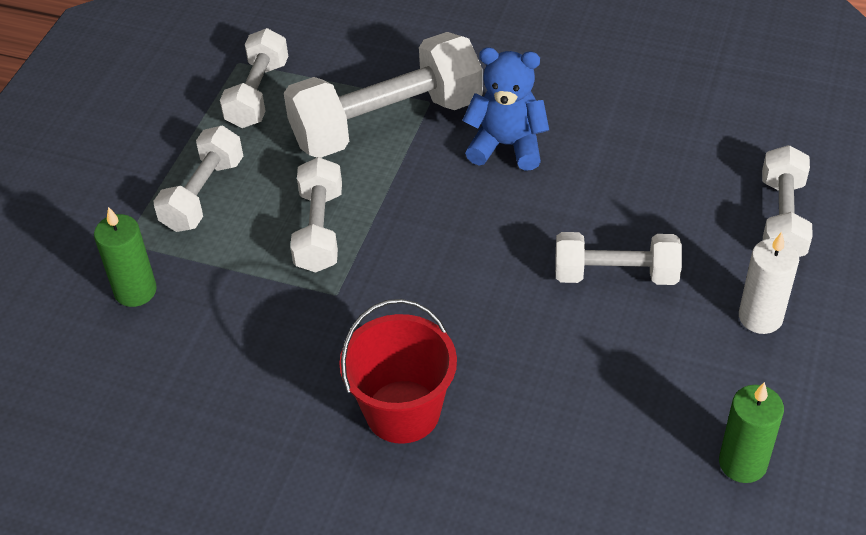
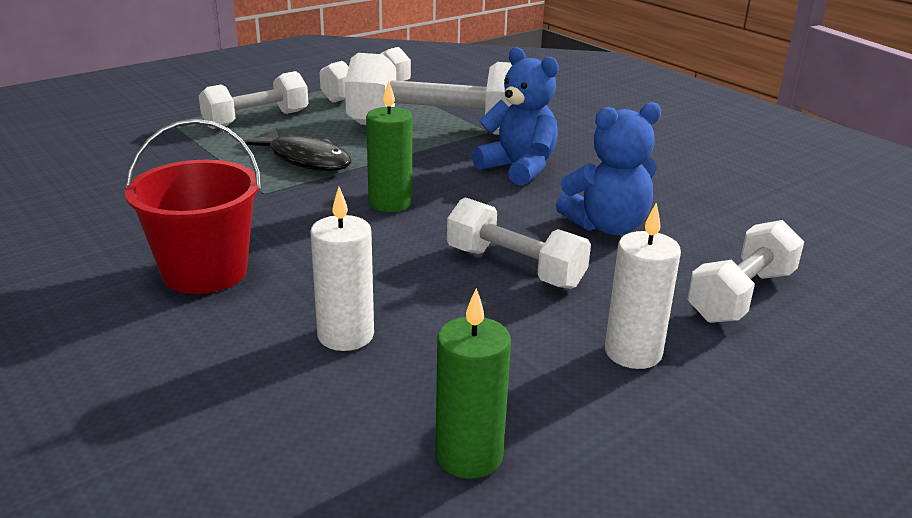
camera: 30 degrees right, 20 degrees down
(135, 291) = (137, 143): green candle -> green candle (390, 203)
(319, 230) = (306, 159): white dumbbell -> black fish
(572, 412) = (345, 335): none -> white candle
(637, 187) = (607, 226): none -> blue teddy bear

